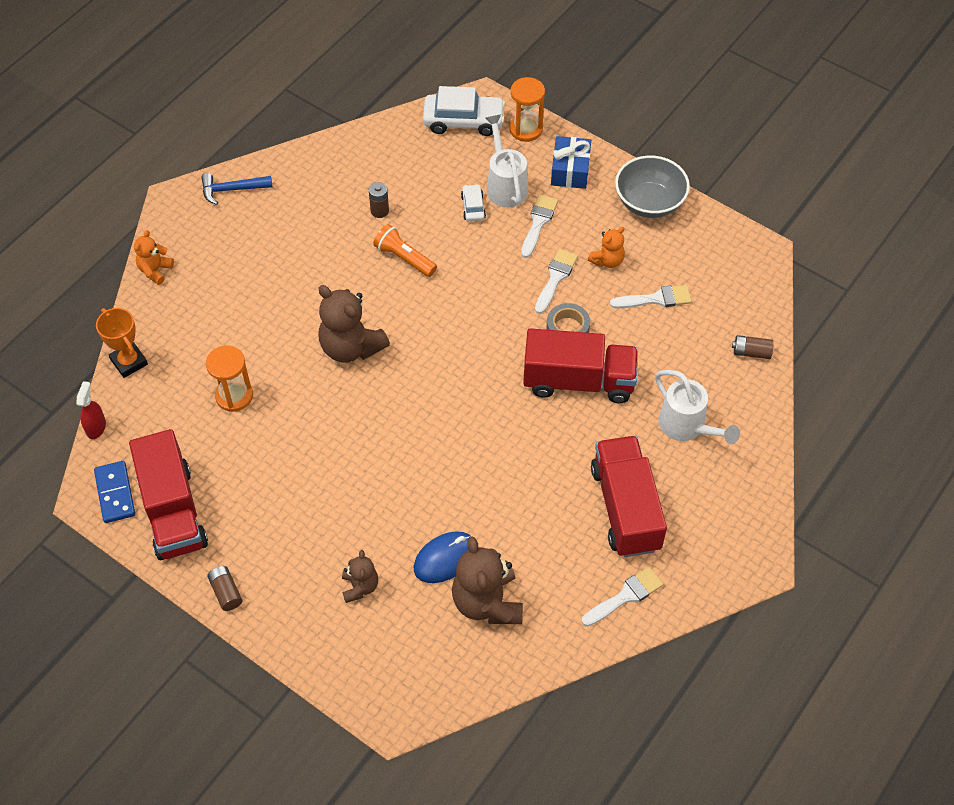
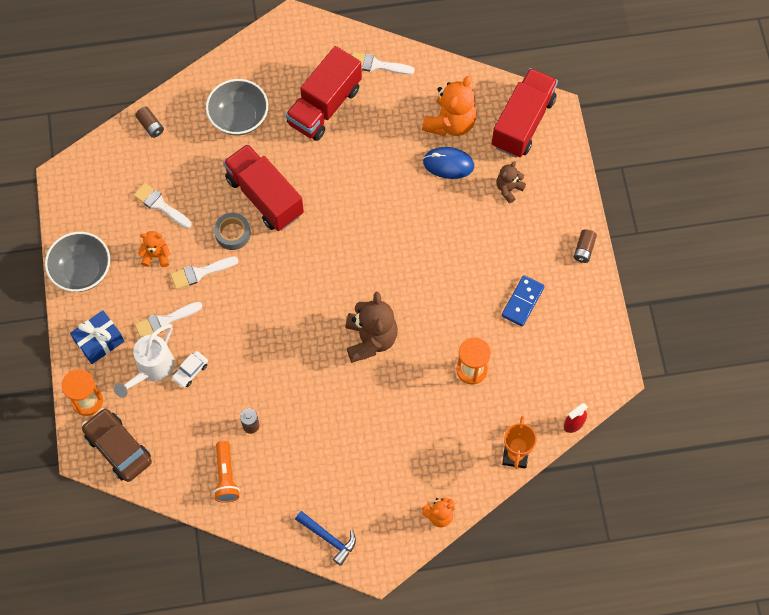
camera: 135 degrees left, 10 degrees up
(115, 493) = (597, 367): blue domino -> blue domino (522, 301)
(173, 511) = (573, 324): red truck -> red truck (523, 122)
(404, 258) = (273, 373): orange flashlight -> orange flashlight (226, 476)
(463, 121) = (118, 448): white car -> brown car
(487, 602) = (450, 123): brown teddy bear -> orange teddy bear
(687, 427) = (239, 118): white watering can -> grey bowl

